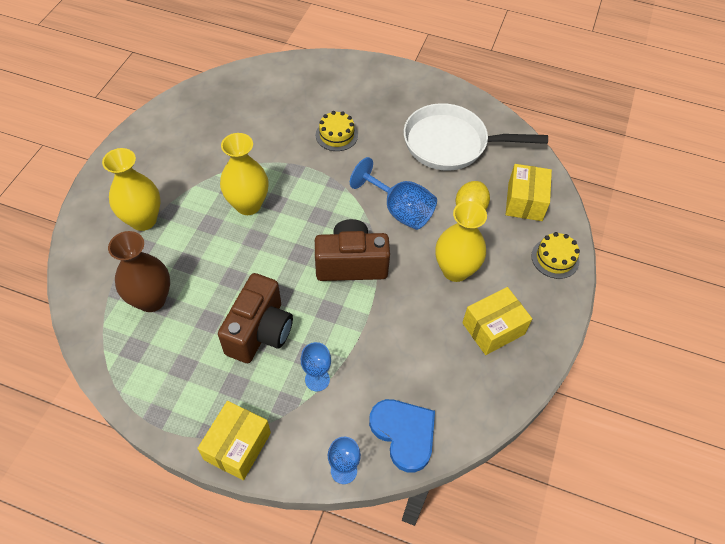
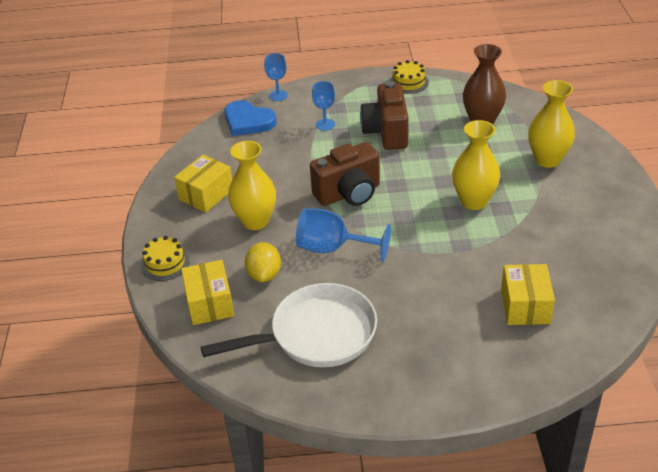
camera: 160 degrees right, 15 degrees down
(237, 446) = (353, 83): yellow box -> yellow box (525, 306)
(336, 135) = (447, 293): yellow cake -> yellow cake (408, 82)

